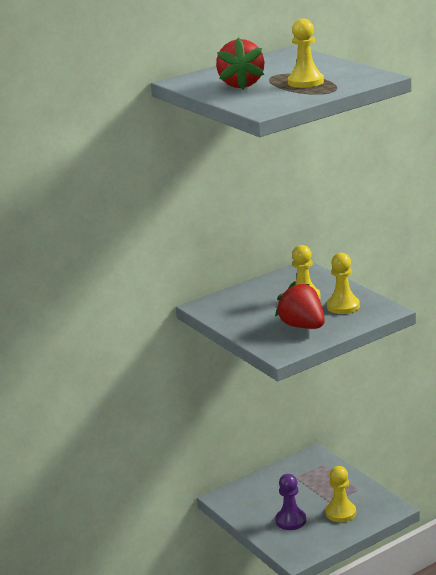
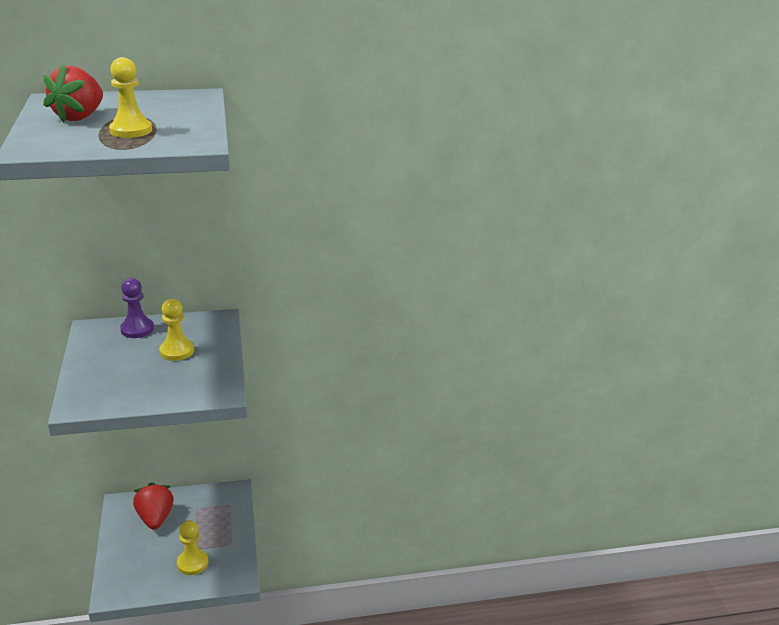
camera: 20 degrees right, 5 degrees up
(290, 520) = (146, 552): purple pawn -> purple pawn (137, 329)
(303, 326) = (132, 383): red strawberry -> red strawberry (155, 518)
(343, 306) = (193, 374): yellow pawn -> none

